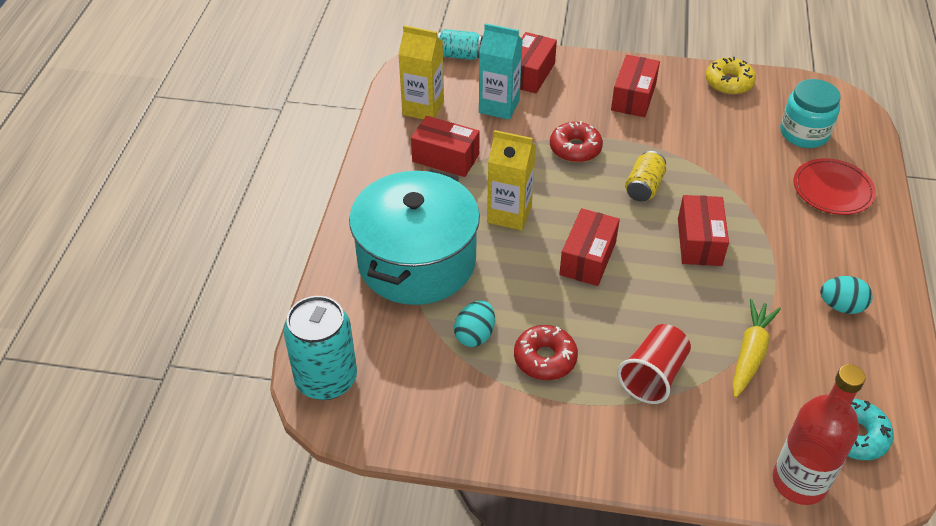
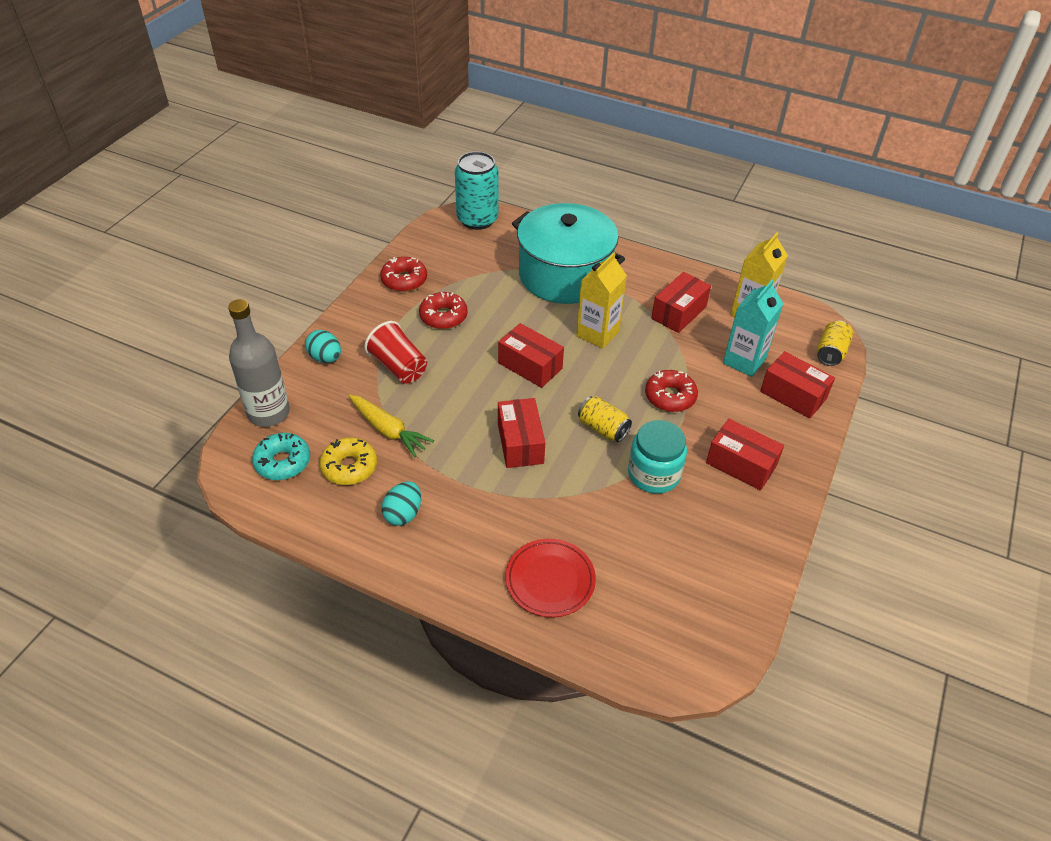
camera: 105 degrees right, 0 degrees up
(459, 55) = (830, 352): turquoise can -> yellow can
(475, 335) = (481, 288): turquoise egg -> turquoise egg (325, 358)
(493, 424) = (404, 280): none -> red donut
(699, 242) = (520, 443): red box -> red box turned 60 degrees clockwise
(729, 82) = (753, 561): yellow donut -> yellow donut (349, 467)
(799, 482) = (269, 413): red bottle -> grey bottle
(804, 133) = (647, 596): turquoise jar -> turquoise jar (654, 474)

